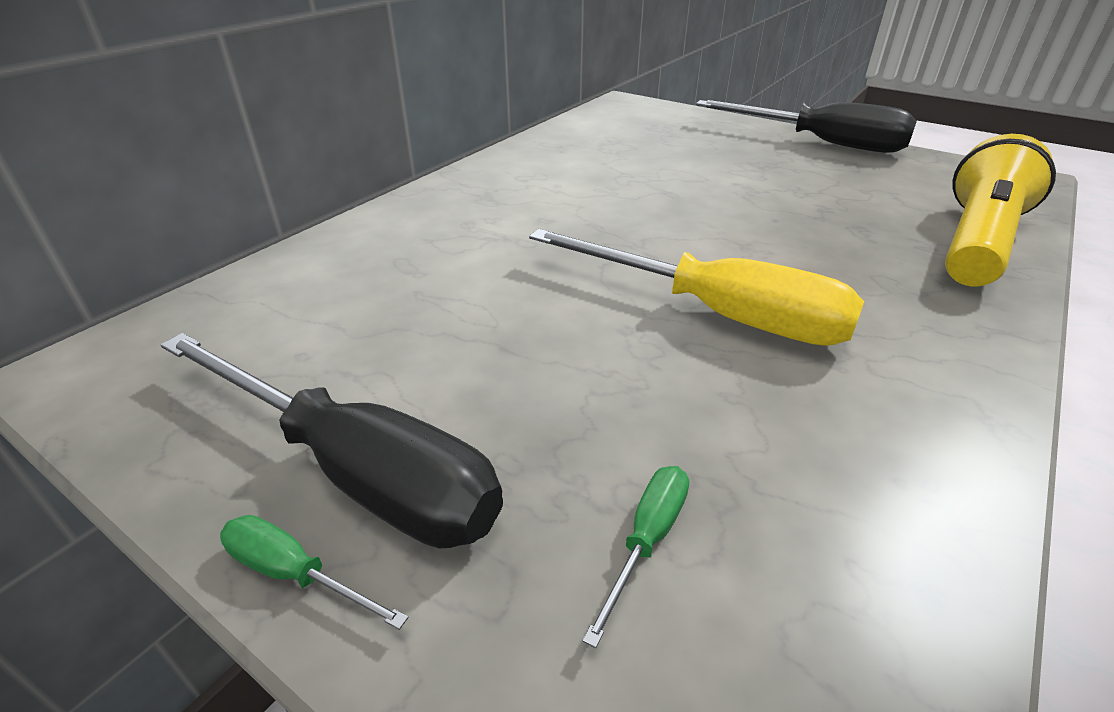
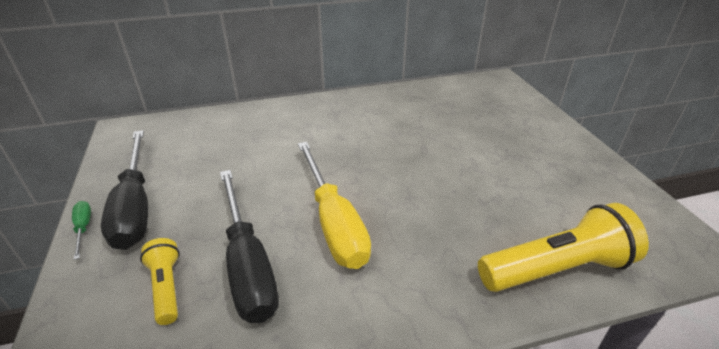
camera: 40 degrees right, 0 degrees up
(647, 540) = (166, 287): green screwdriver -> yellow flashlight
(820, 143) = (582, 155): black screwdriver -> black screwdriver (247, 264)

